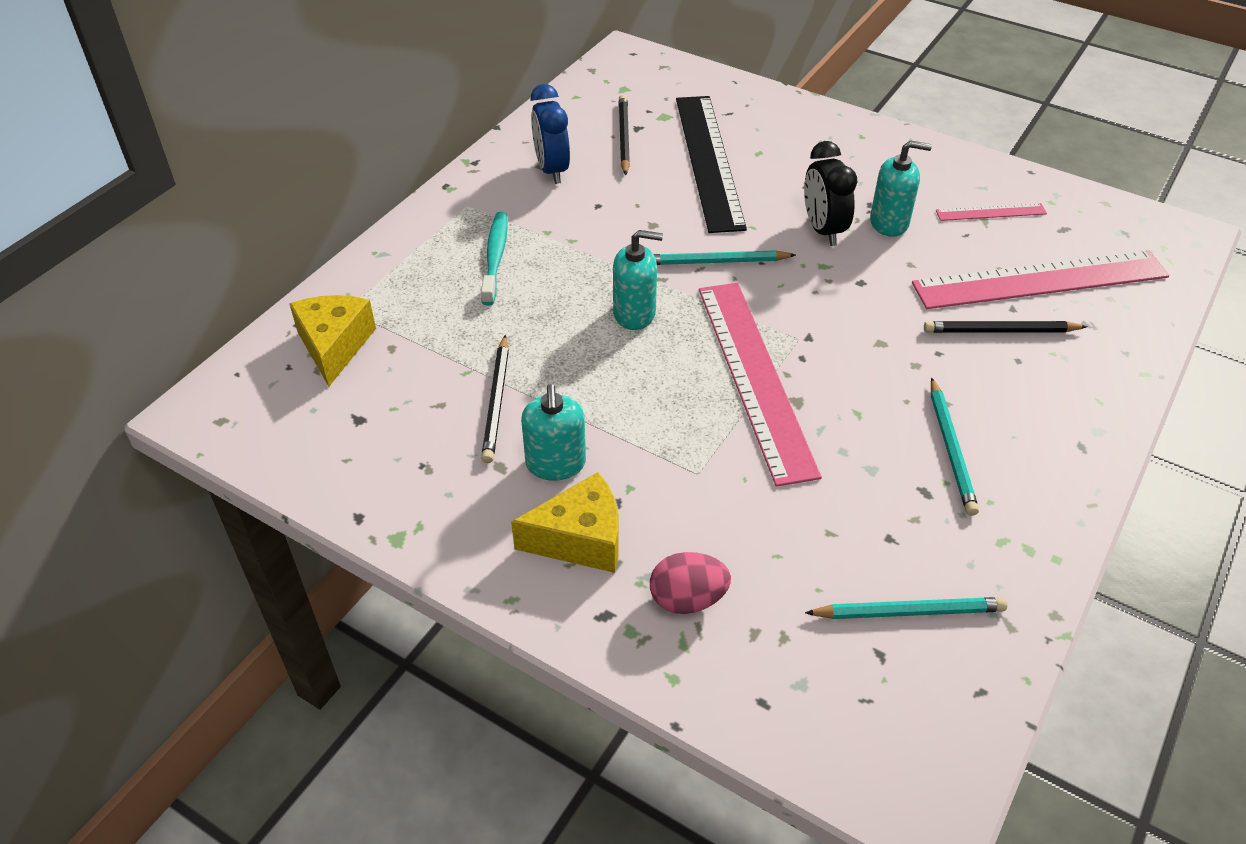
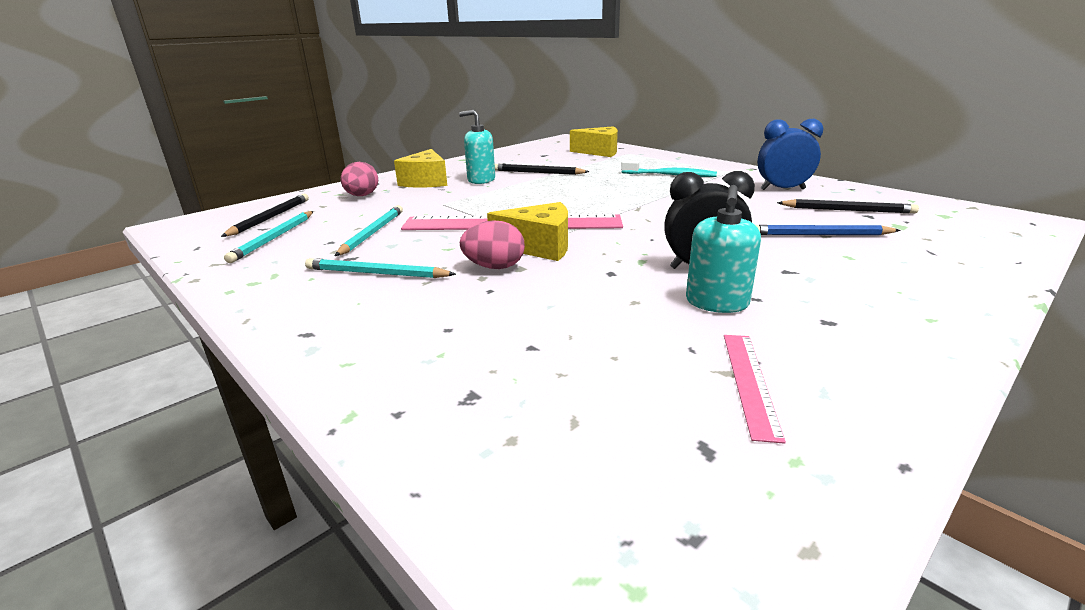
camera: 105 degrees right, 20 degrees down
(634, 313) = (599, 200): turquoise soap dispenser -> none
(708, 161) = (820, 235): black ruler -> blue pencil
(716, 262) = (655, 224): turquoise pencil -> turquoise pencil (372, 233)
(820, 339) = (539, 247): none -> yellow cheese
(889, 361) = (494, 267): none -> pink egg
(1000, 331) = (497, 329): black pencil -> black pencil (270, 218)
(1040, 280) = (577, 382): pink ruler -> none

